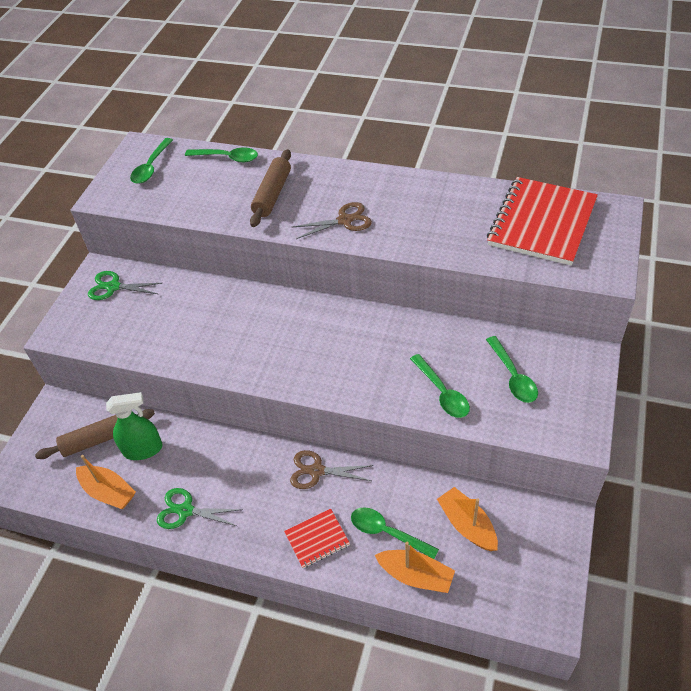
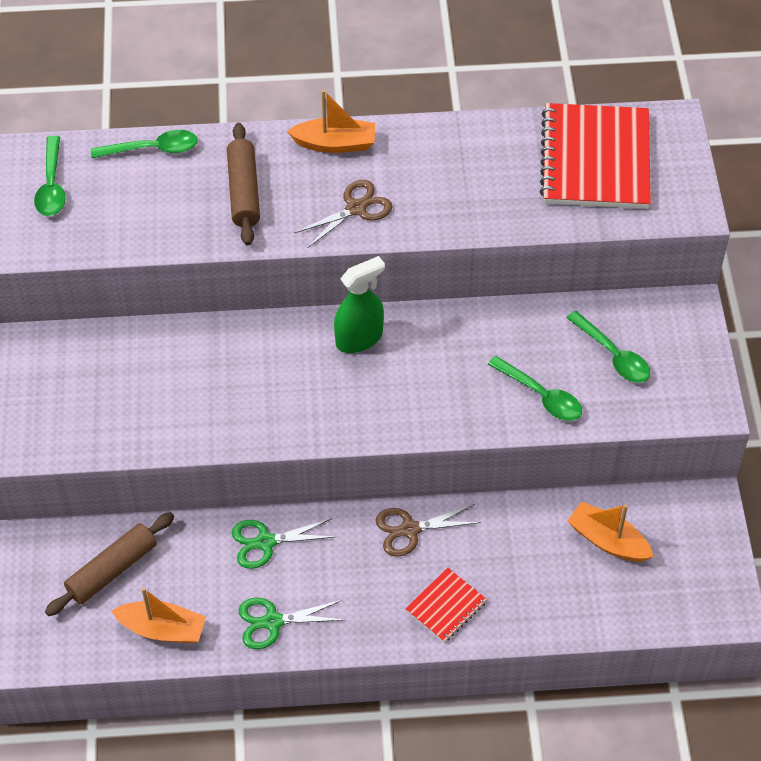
camera: 25 degrees left, 5 degrees up
(113, 287) = (54, 365): green scissors -> green scissors (265, 542)
(143, 449) = (178, 566): green spray bottle -> green spray bottle (359, 338)
(387, 532) = (523, 575): green spoon -> none
(416, 576) = (573, 612): orange boat -> orange boat (335, 144)

